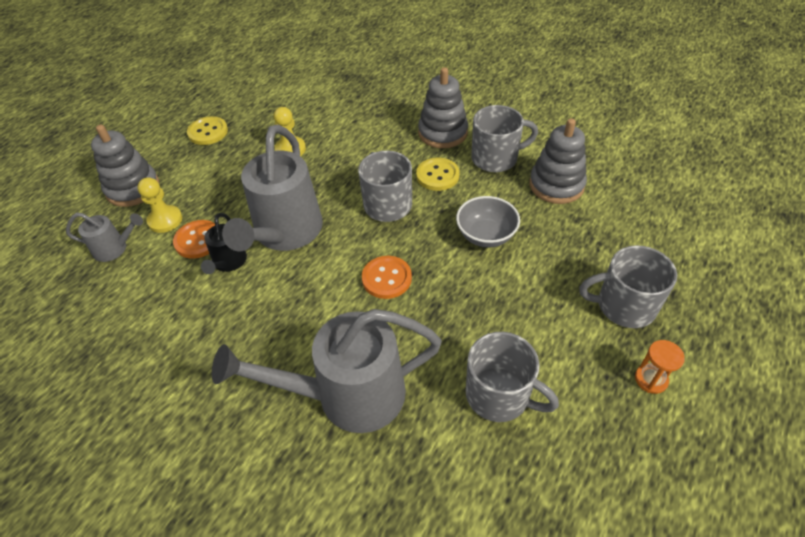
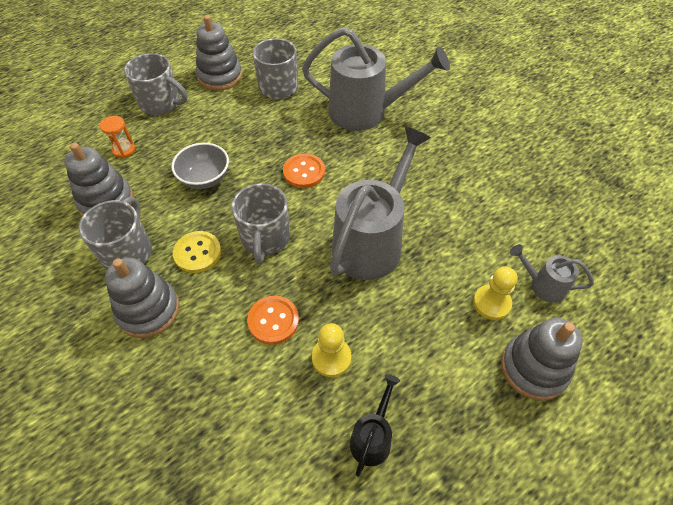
camera: 160 degrees left, 5 degrees up
(198, 240) = (457, 264): orange button -> orange button (273, 320)
(208, 132) = (433, 443): yellow button -> none
(228, 263) = (430, 230): black watering can -> black watering can (372, 437)
(495, 158) = (127, 252): grey mug -> grey mug turned 90 degrees clockwise
(594, 381) = (220, 76): none -> grey stacking toy
(651, 379) = (189, 68): orange hourglass -> orange hourglass (124, 150)

